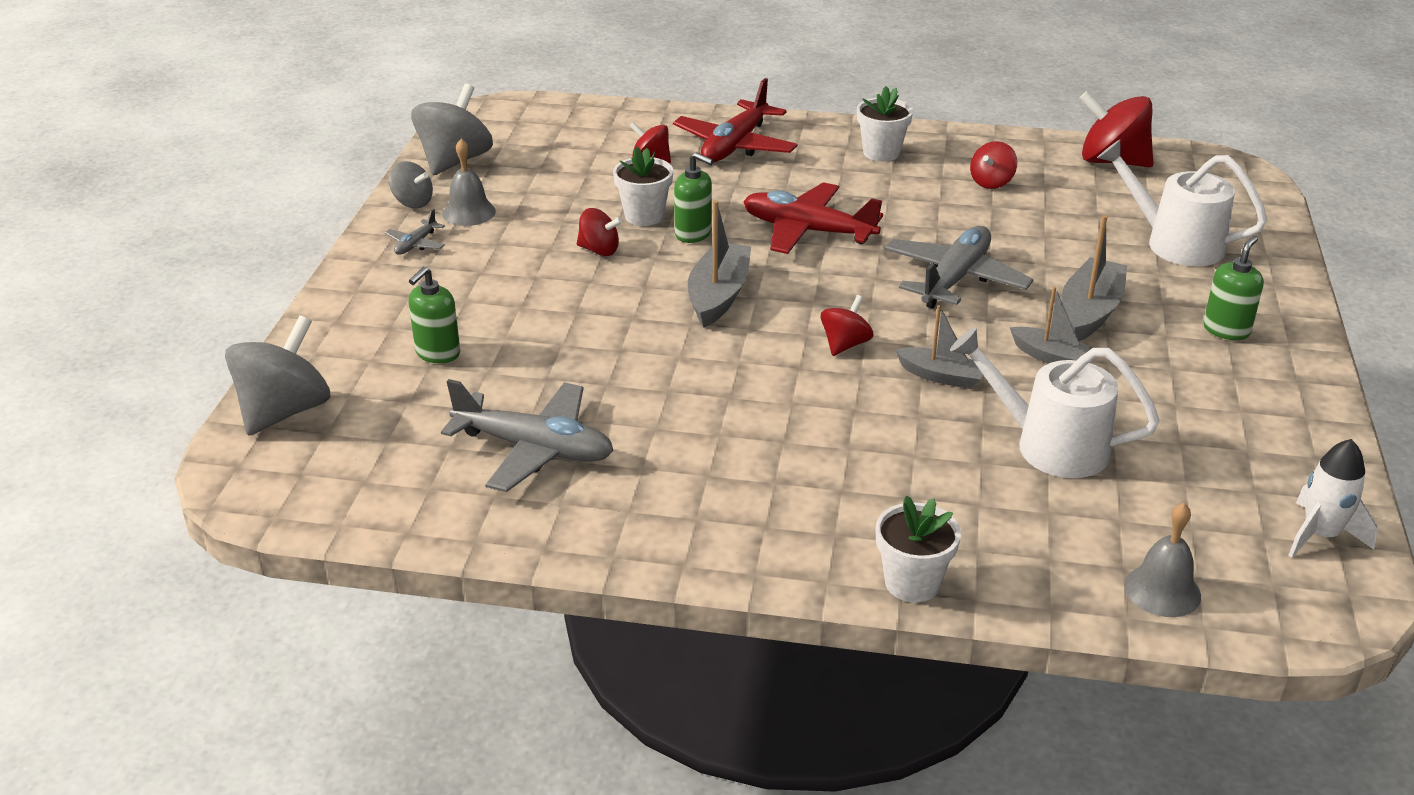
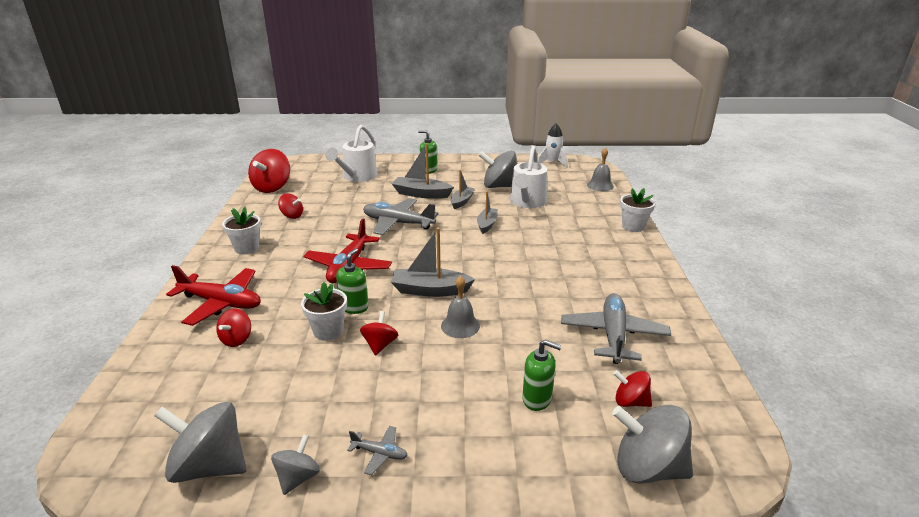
camera: 100 degrees left, 5 degrees down
(469, 212) = (320, 430): grey bell -> grey bell (460, 326)
(845, 345) = (469, 248): red spinning top -> red spinning top (630, 401)
(1141, 419) = (499, 186): none -> grey spinning top

